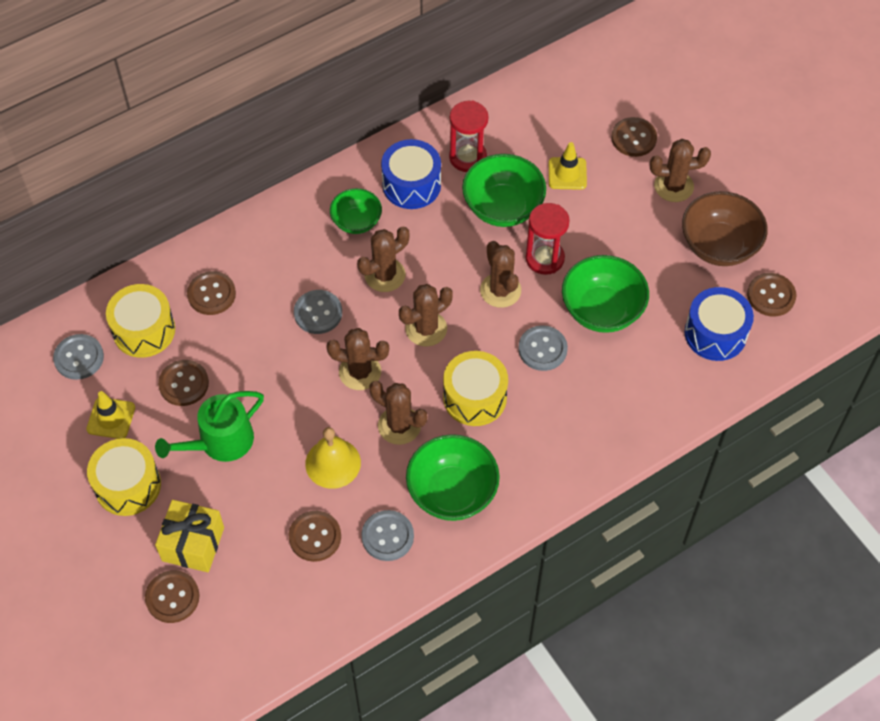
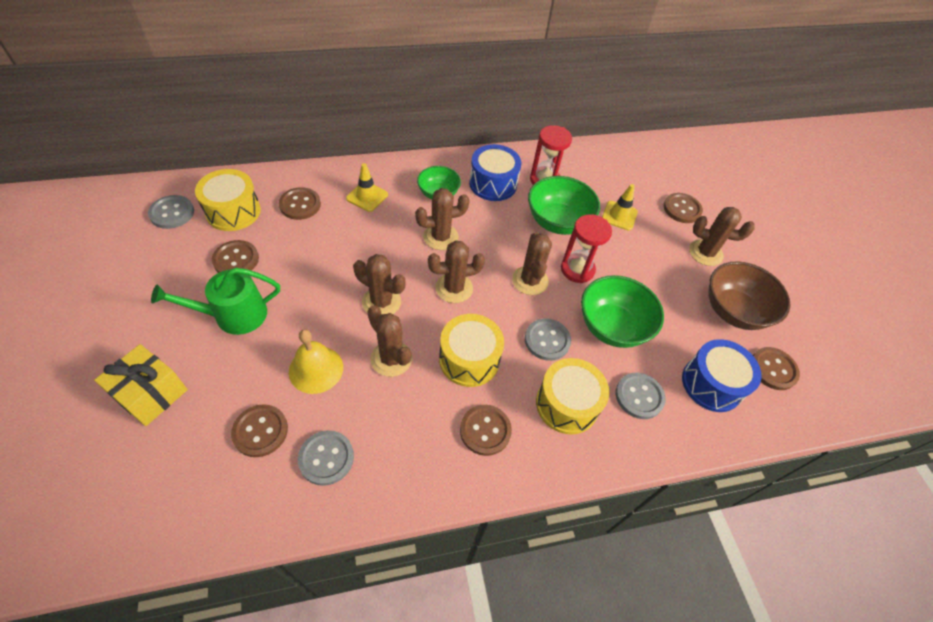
camera: 15 degrees right, 5 degrees down
(111, 418) = (162, 264): yellow traffic cone -> yellow traffic cone (367, 196)
(128, 485) = (135, 322): yellow drum -> yellow drum (567, 404)
(172, 597) = (98, 437): brown button -> brown button (485, 430)
(318, 313) = (373, 246): grey button -> grey button (639, 396)
(452, 492) = (408, 438): green bowl -> none

